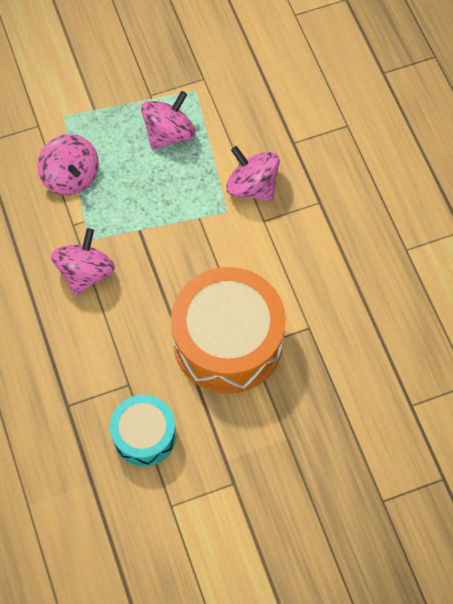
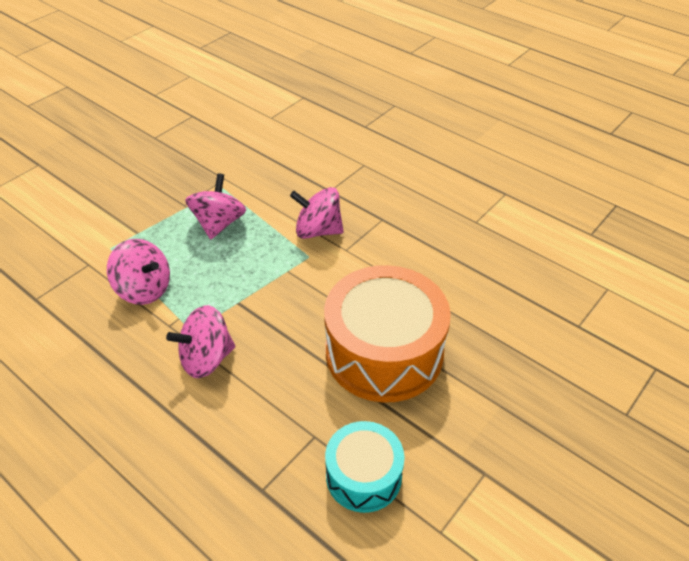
camera: 30 degrees left, 20 degrees down
(86, 272) = (206, 358): pink spinning top -> pink spinning top turned 105 degrees counterclockwise

